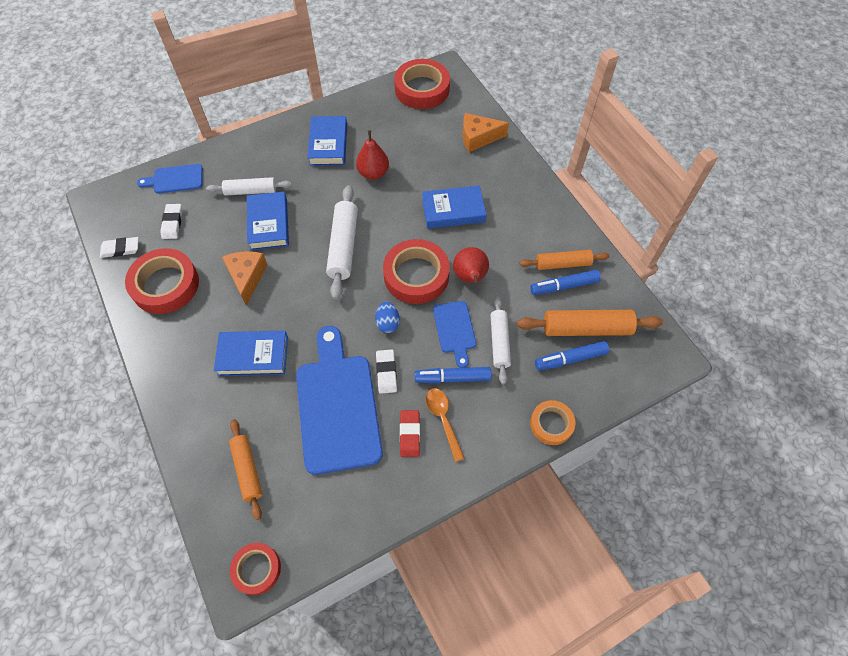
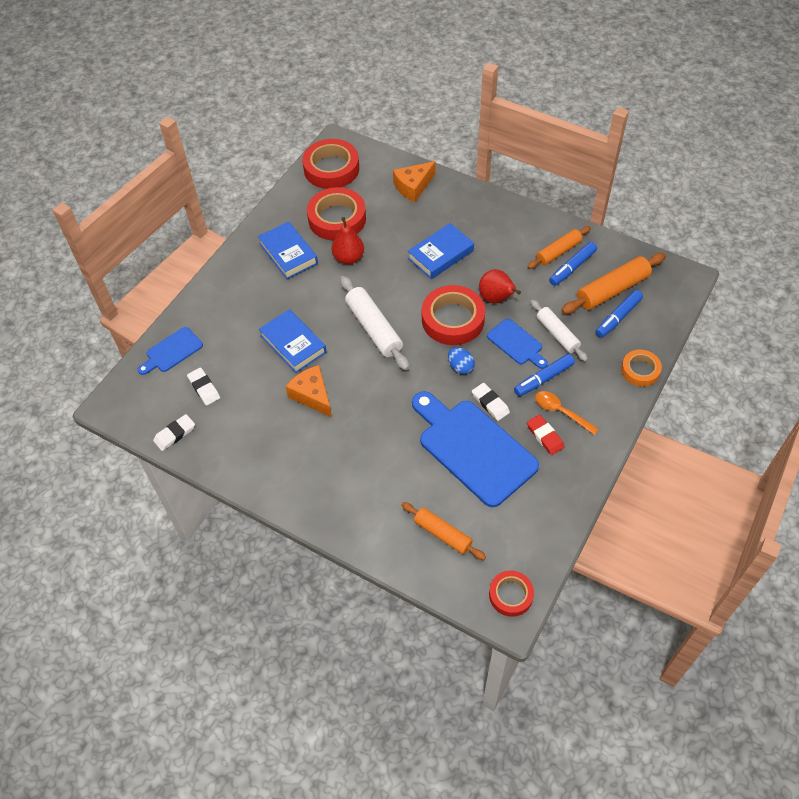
camera: 30 degrees left, 5 degrees down
(165, 285) = (245, 440): red tape -> red tape (337, 218)
(251, 191) = (252, 326): white rolling pin -> none
(253, 356) = (372, 451): blue book -> none

